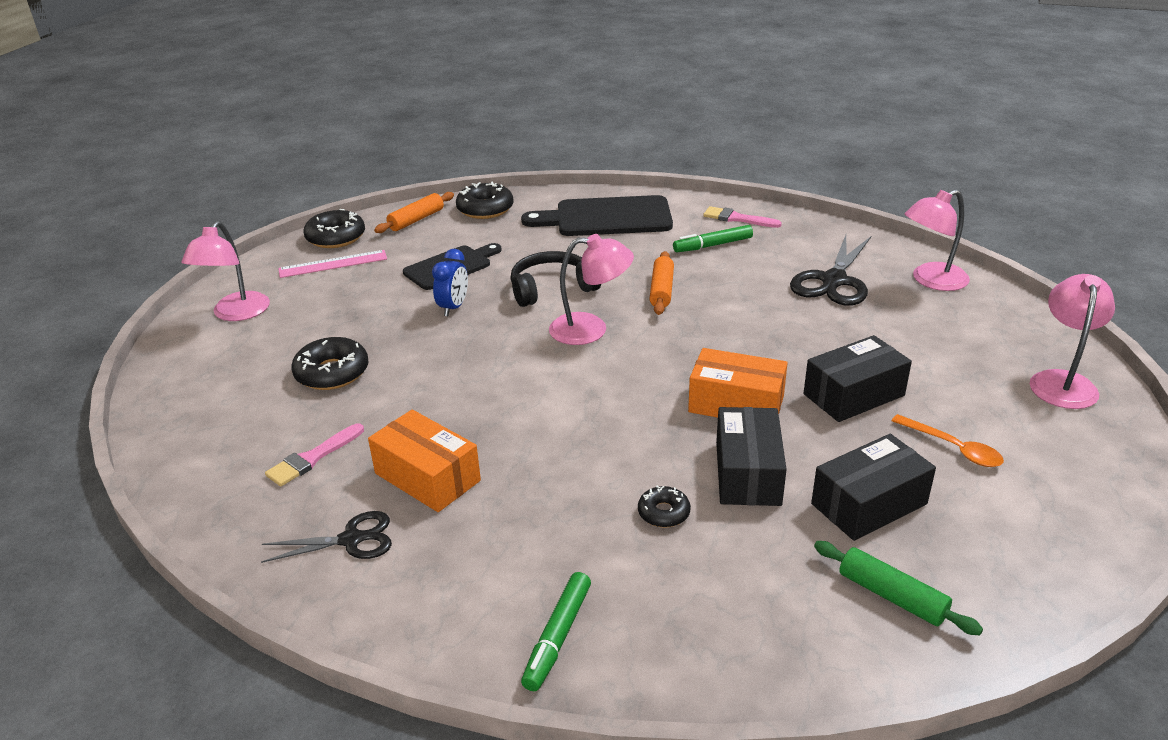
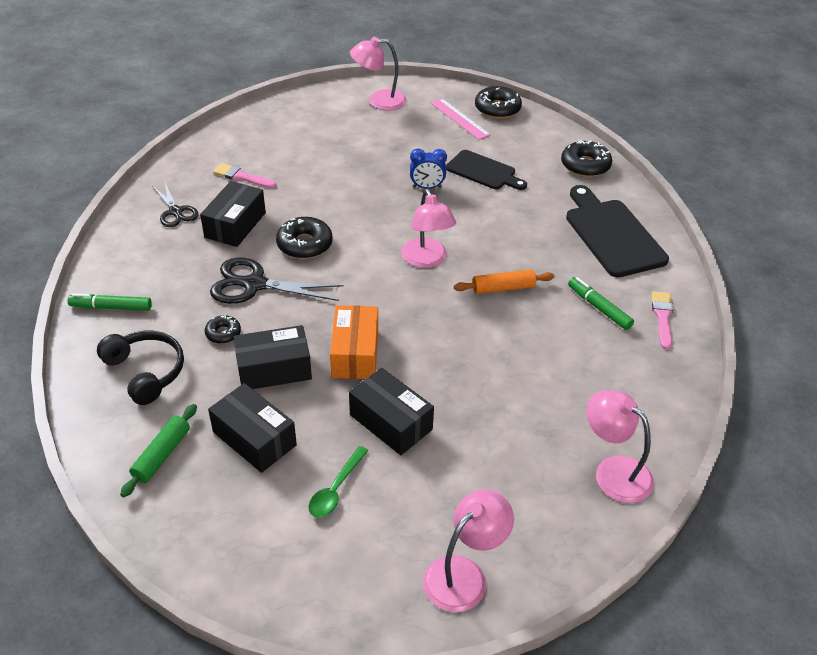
camera: 70 degrees right, 10 degrees up
(332, 373) = (328, 158): black donut -> black donut (304, 244)
(416, 220) = (546, 136): orange rolling pin -> none
(427, 477) = (235, 225): orange box -> black box
(552, 289) = (476, 228): black headphones -> black headphones (146, 372)
(834, 281) = (575, 397): black scissors -> black scissors (254, 284)
(953, 448) = (336, 489): orange spoon -> green spoon
(1062, 381) = (464, 574): pink lamp -> pink lamp turned 45 degrees counterclockwise

